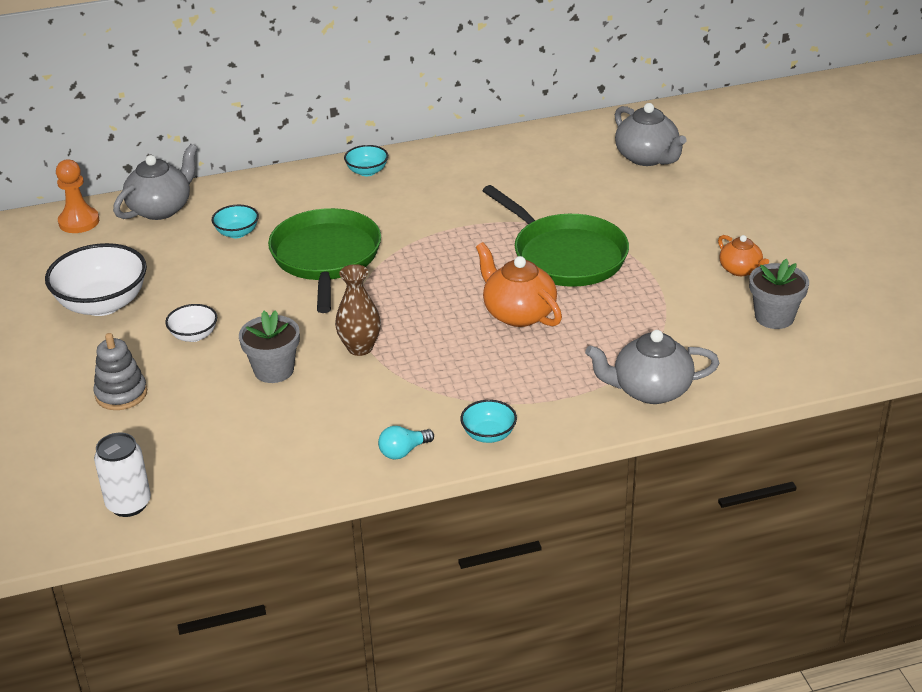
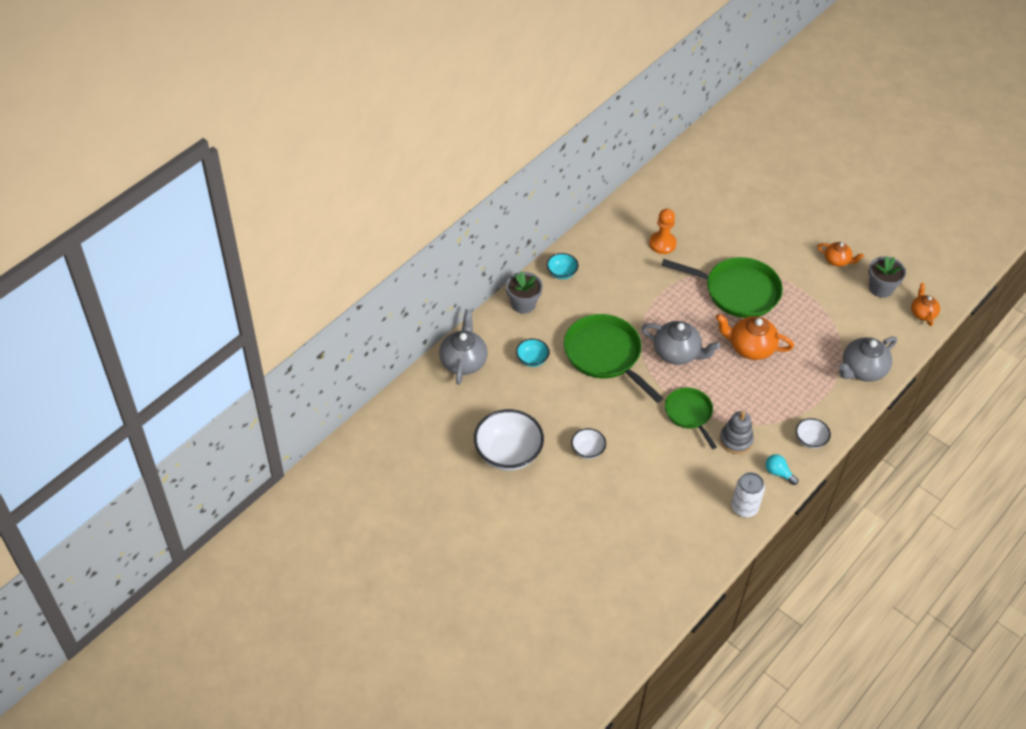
camera: 35 degrees left, 15 degrees up
(79, 222) = (421, 396): orange pawn -> orange pawn (662, 244)
(121, 394) = (590, 512): grey stacking toy -> grey stacking toy (735, 440)
(129, 504) = (672, 581): white can -> white can (744, 508)
(274, 370) = (658, 453): grey flower pot -> grey flower pot (523, 304)
(360, 348) = (689, 413): brown vase -> green pan
(403, 451) = (778, 473): turquoise light bulb -> turquoise light bulb turned 105 degrees clockwise
(489, 435) = (810, 440): turquoise bowl -> white bowl
(647, 158) = (715, 191): grey teapot -> grey teapot (677, 353)
(811, 363) = (923, 313): none -> orange teapot

